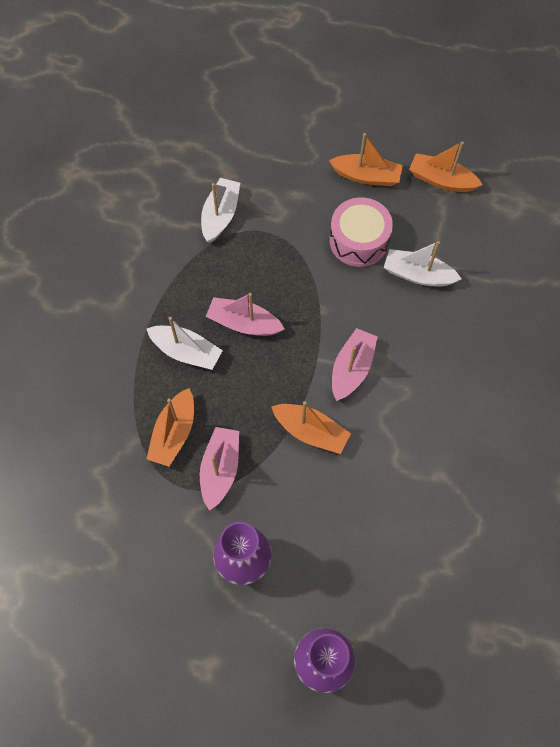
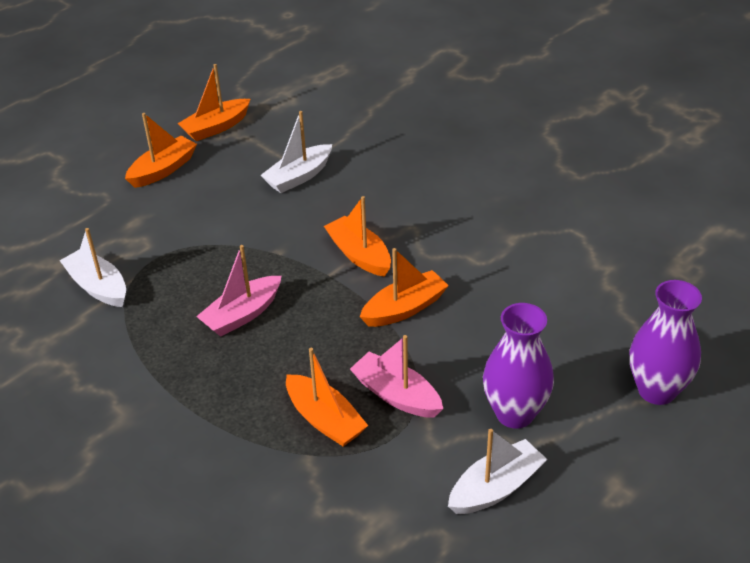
camera: 60 degrees left, 25 degrees down
(186, 352) = (235, 373): white boat -> white boat (496, 488)
(352, 369) = (359, 255): pink boat -> orange boat
(359, 240) = (227, 200): pink drum -> none

